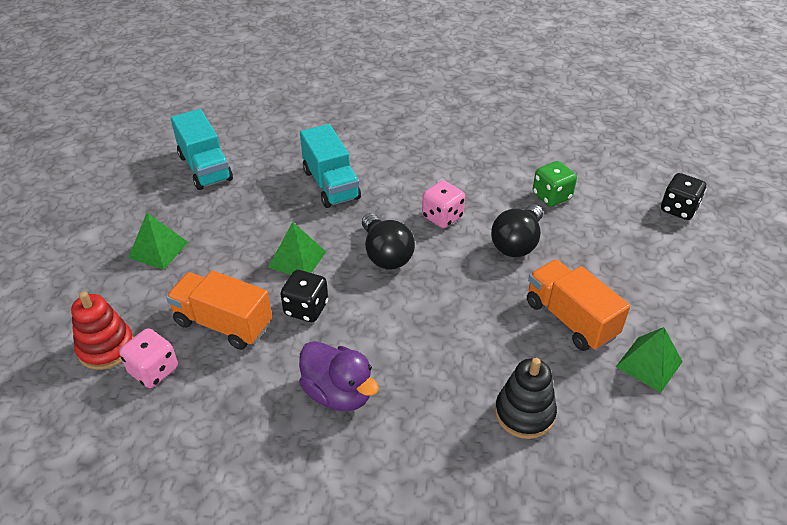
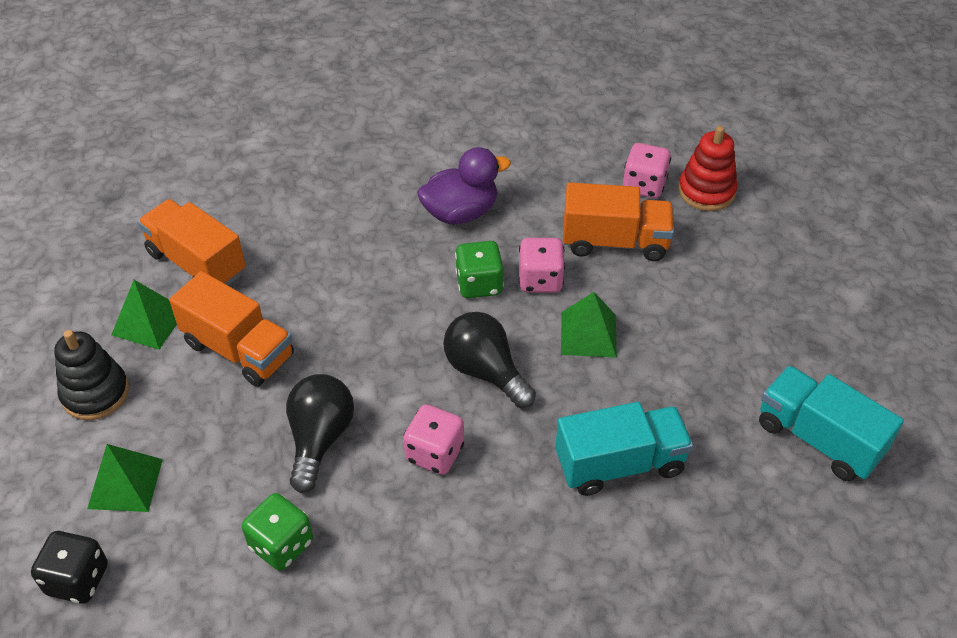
camera: 160 degrees right, 5 degrees up
(158, 249) = (757, 299): green pyramid -> green pyramid (125, 483)
(306, 308) = (540, 280): black dice -> pink dice
(331, 184) = (619, 464): turquoise truck -> turquoise truck turned 120 degrees clockwise
(338, 393) = (460, 212): purple duck -> purple duck turned 135 degrees clockwise
(357, 319) = (479, 284): none -> green dice
(524, 413) = (277, 242): black stacking toy -> black stacking toy (95, 393)
(606, 412) = (197, 263): none -> orange truck

